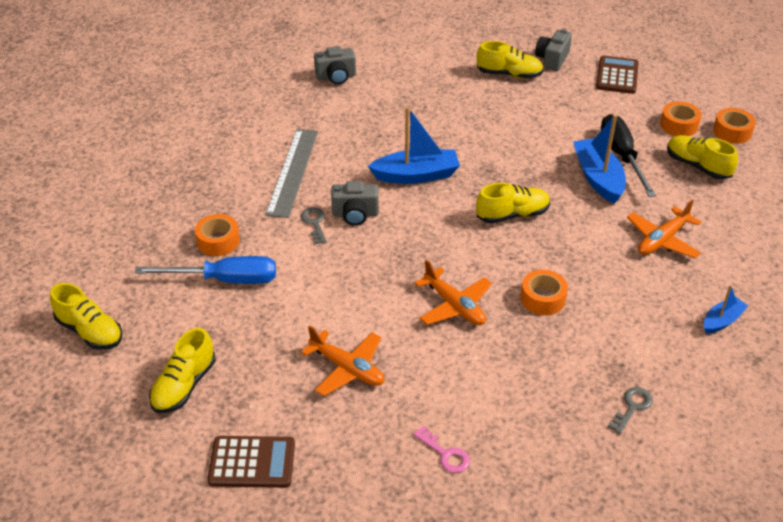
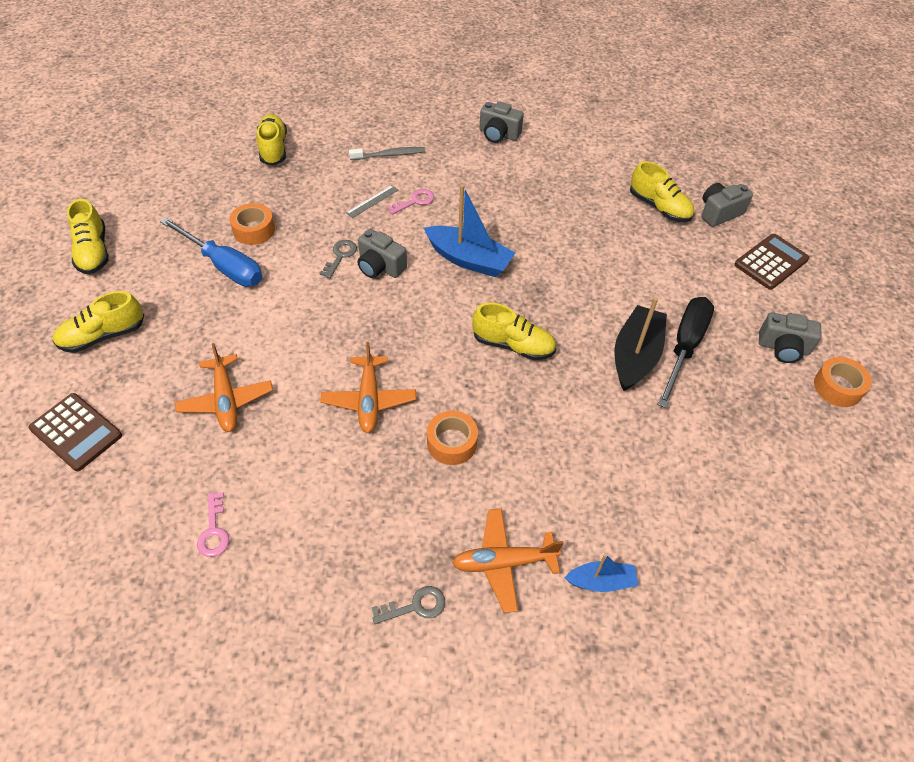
camera: 35 degrees right, 10 degrees up
(265, 131) = (389, 155): none -> grey toothbrush
(292, 172) = (372, 201): grey ruler -> grey ruler, size x0.44
(327, 155) = (414, 201): none -> pink key
(598, 178) = (635, 356): blue boat -> black boat
(662, 240) = (632, 457): orange plane -> orange plane (504, 562)
(679, 125) = (783, 348): orange tape -> grey camera
(697, 166) = (756, 402): yellow shoe -> yellow shoe (273, 148)

